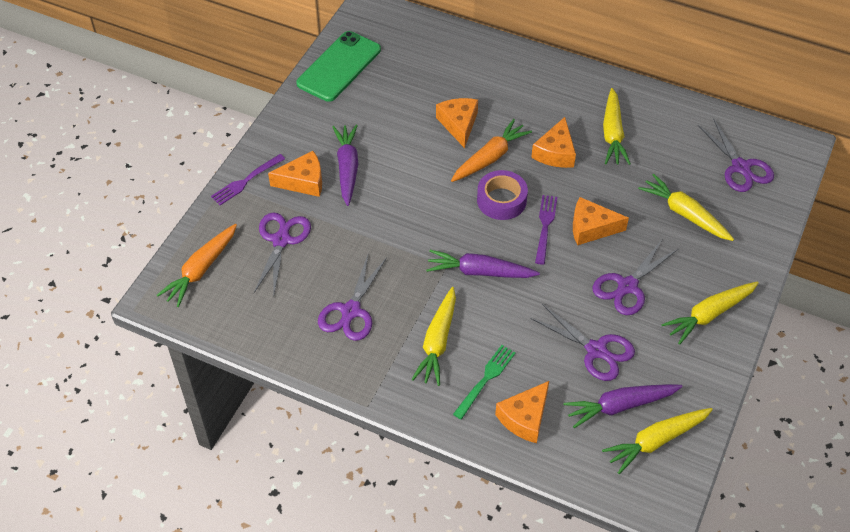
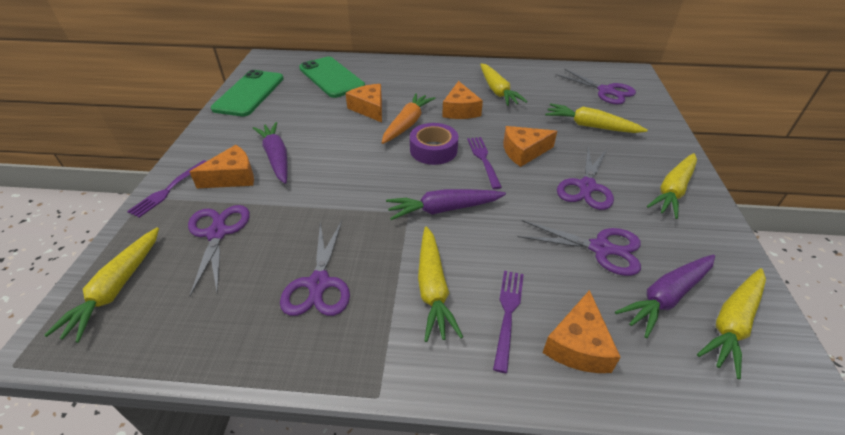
camera: 20 degrees left, 10 degrees down
(201, 269) = (117, 288): orange carrot -> yellow carrot
(434, 62) = (331, 77): none -> green phone
(485, 379) = (508, 314): green fork -> purple fork

